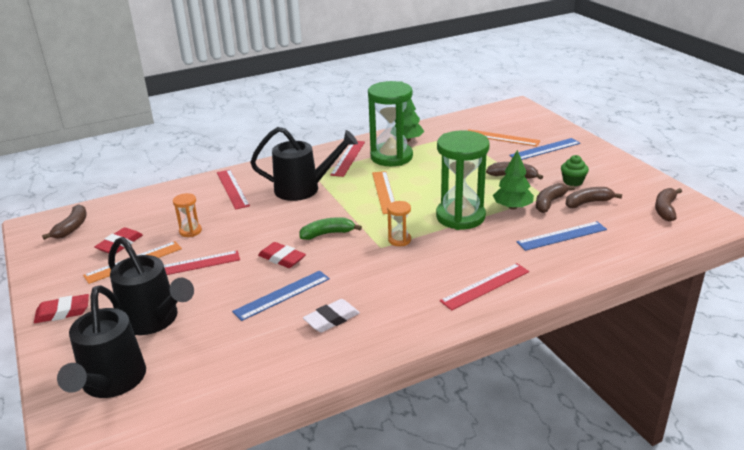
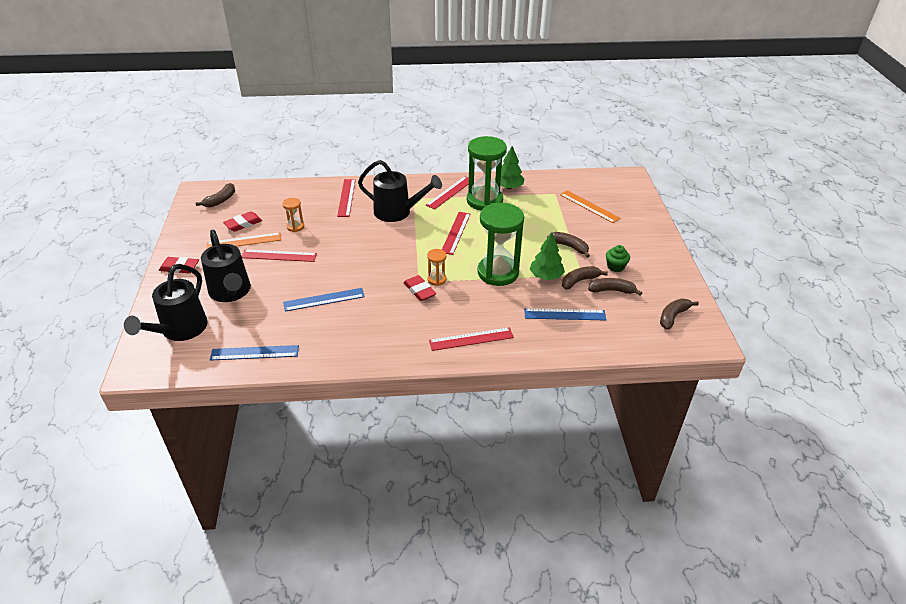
camera: 20 degrees right, 10 degrees up
(282, 258) = (343, 269): red eraser -> red eraser (419, 290)
(327, 234) = (388, 258): green banana -> none
(331, 319) = (344, 330): white eraser -> none
(384, 192) = (456, 232): orange ruler -> red ruler
(545, 149) = (617, 228): blue ruler -> blue ruler (254, 353)

